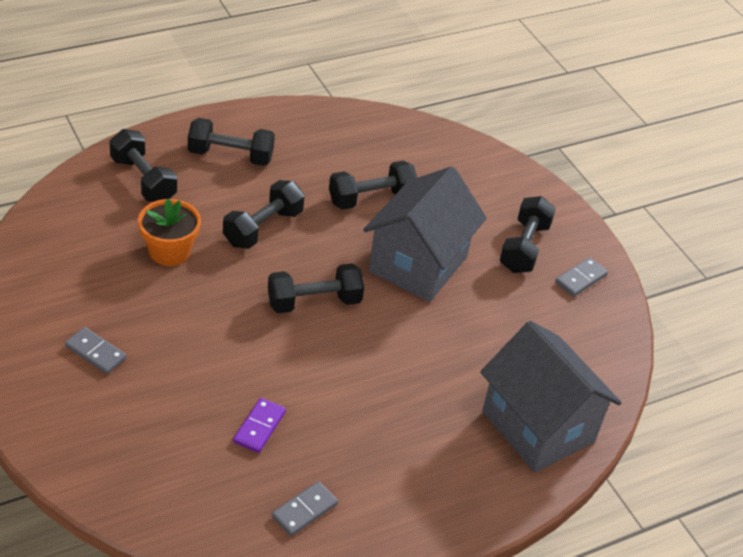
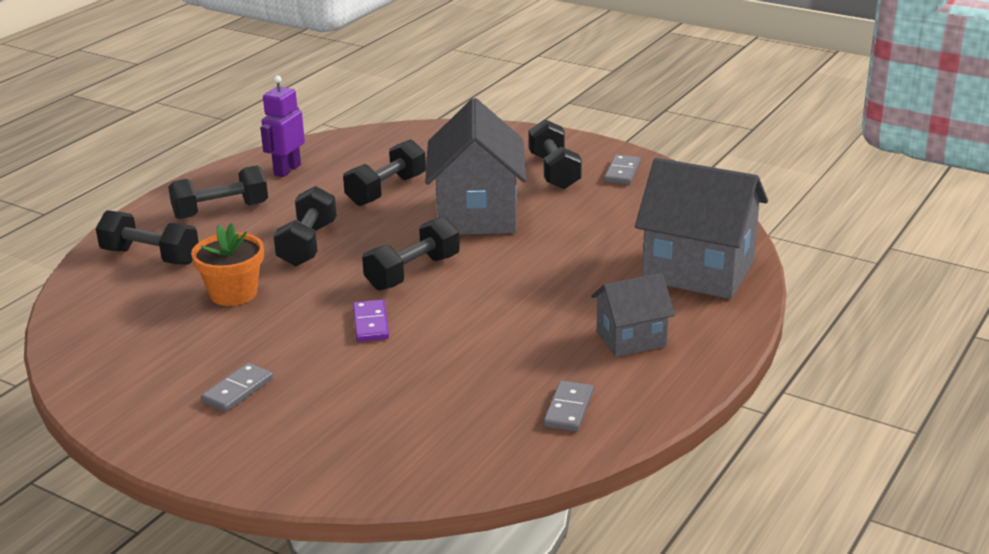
camera: 25 degrees left, 15 degrees down
(96, 352) = (237, 390): grey domino -> grey domino turned 60 degrees counterclockwise
(259, 427) = (460, 373): purple domino -> purple domino (370, 323)
(315, 134) = (287, 170): none -> purple robot
(415, 468) = (631, 339): none -> grey house

